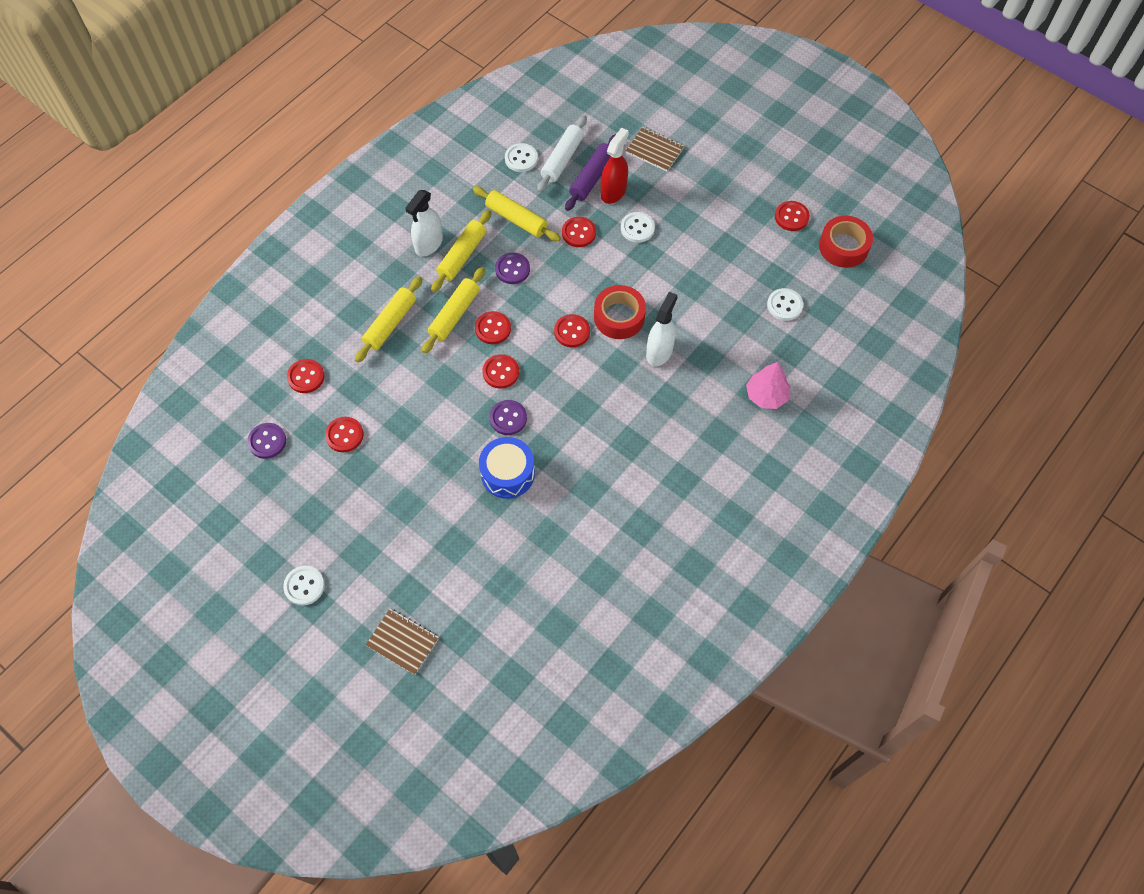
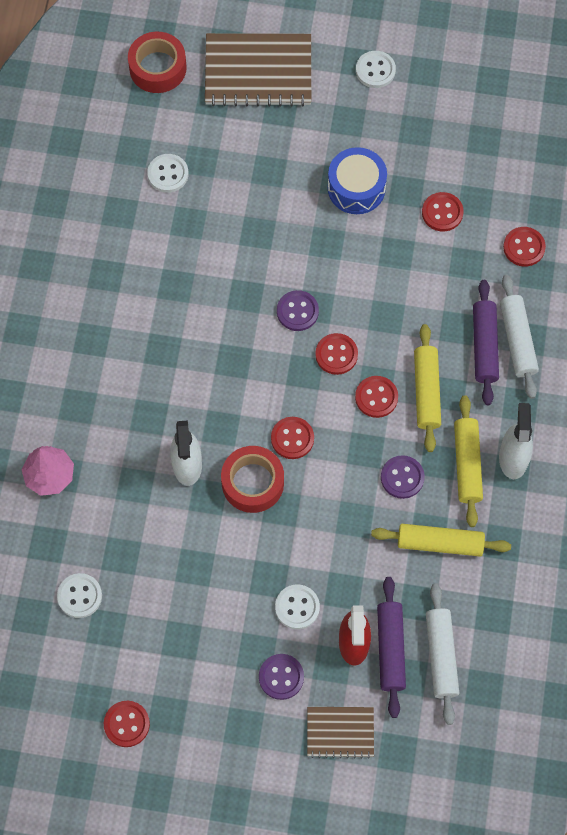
camera: 150 degrees right, 5 degrees up
(267, 441) = (509, 169): purple button -> purple button (281, 677)
(364, 315) = (517, 340): none -> white rolling pin
(390, 323) = (484, 346): yellow rolling pin -> purple rolling pin
(402, 642) = (258, 72): brown notebook -> brown notebook, size x1.82
(507, 473) = (262, 258): blue drum -> blue drum (356, 188)
(521, 159) = (489, 629): white button -> white button (168, 174)
(579, 233) = (359, 564): red button -> none
(843, 247) = (46, 714): red tape -> red tape (158, 68)

